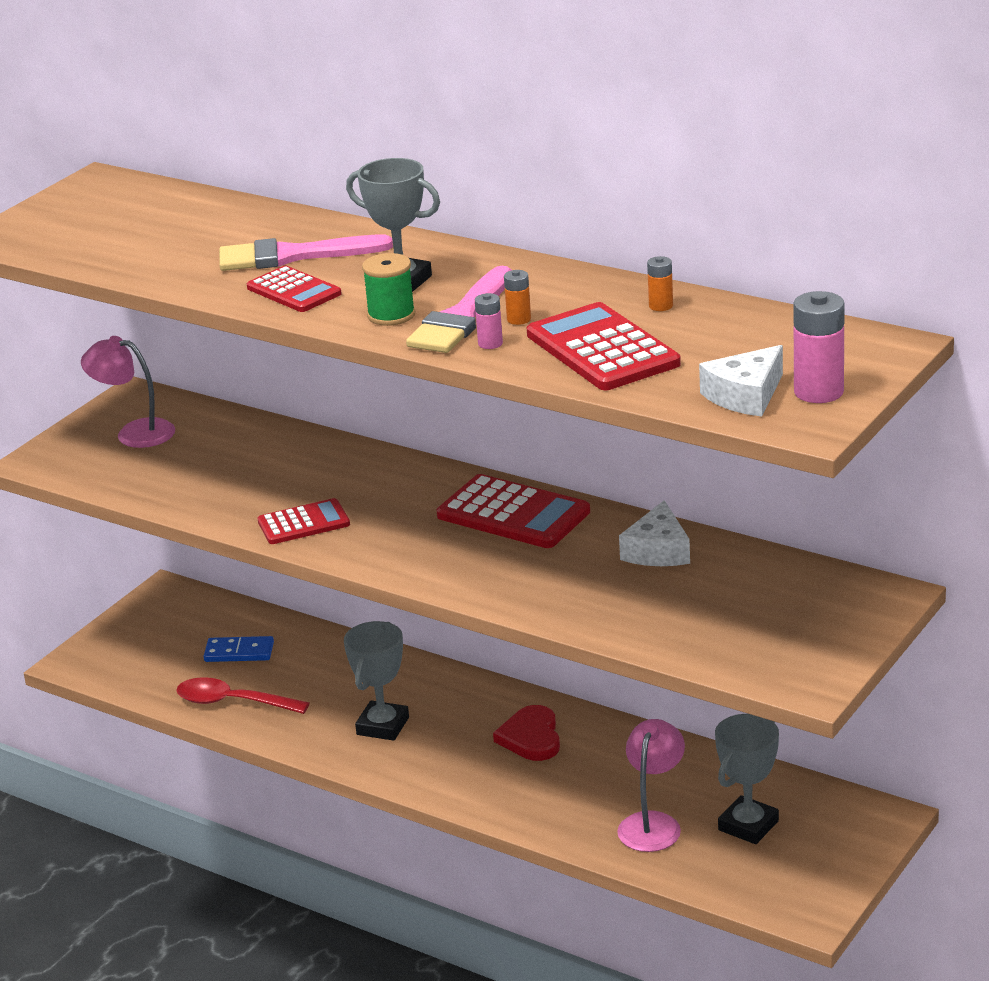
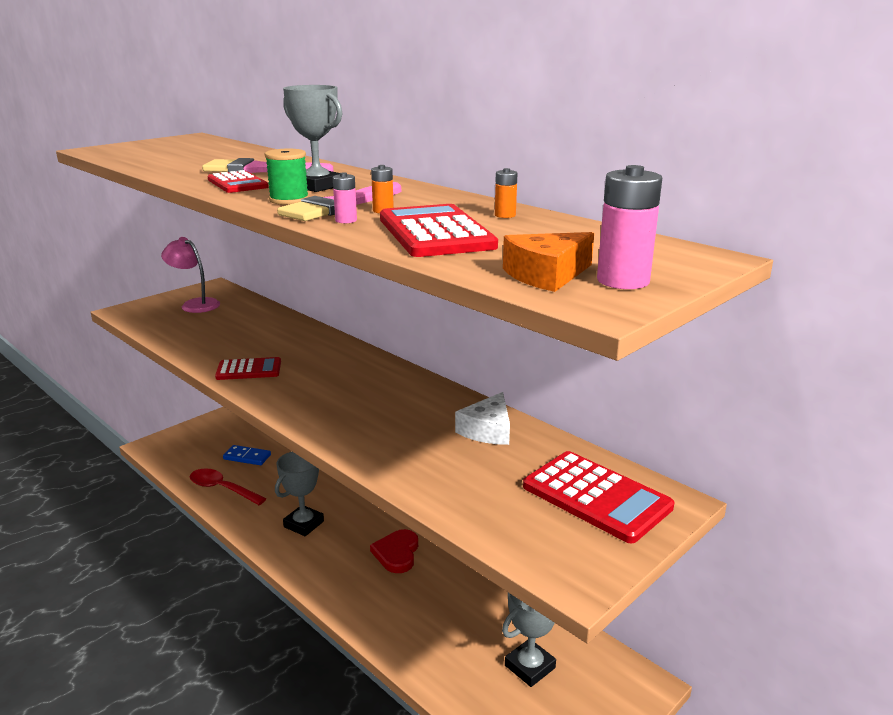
camera: 10 degrees right, 5 degrees down
(513, 514) = (394, 386): red calculator -> red calculator (596, 497)
(652, 823) = (455, 646): pink lamp -> none
(745, 395) = (546, 275): white cheese -> orange cheese

